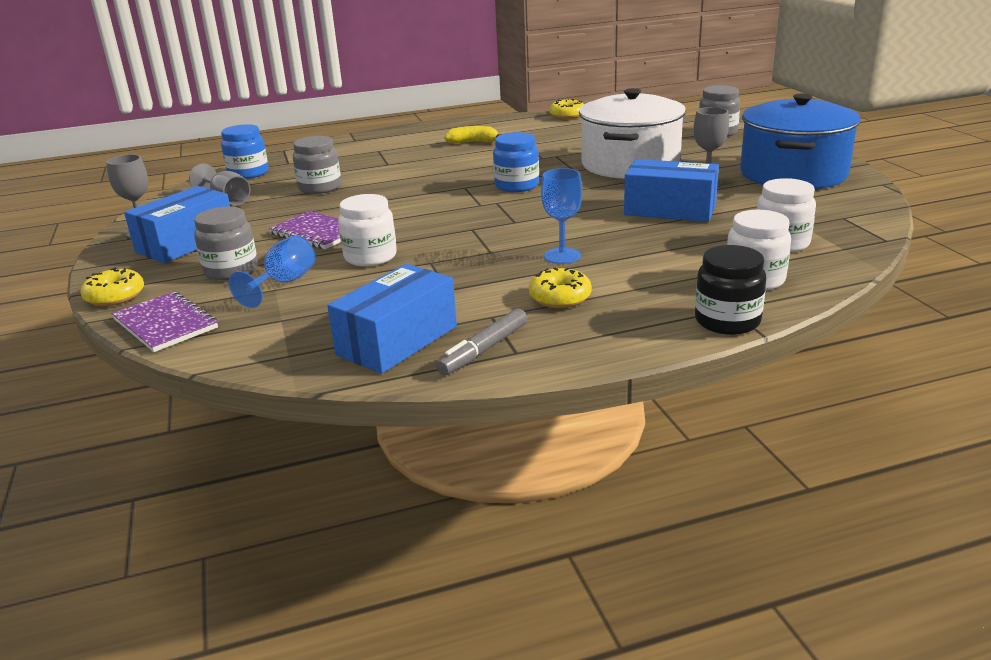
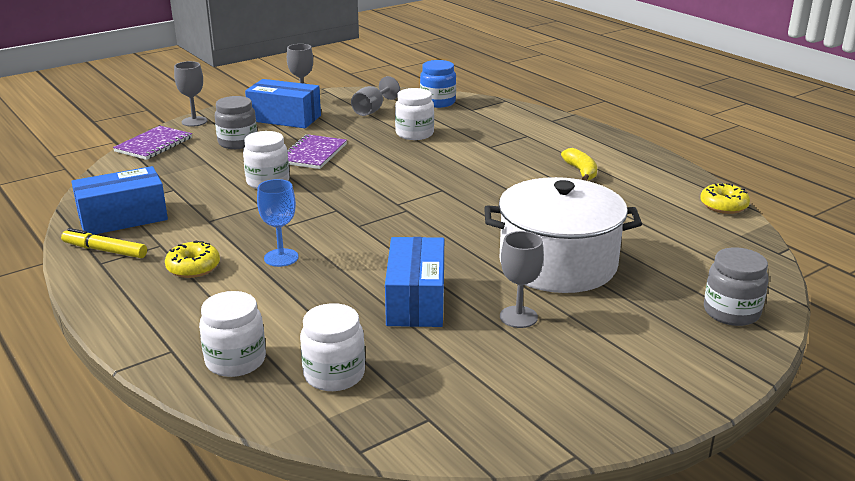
camera: 70 degrees right, 0 degrees up
(115, 296) = (194, 121): yellow donut -> grey goblet
(284, 283) = (216, 163): blue goblet -> none
(320, 188) = (414, 134): grey jar -> white jar
(397, 340) = (123, 218): blue box -> blue box turned 45 degrees counterclockwise
(484, 350) = (105, 250): grey marker -> yellow marker
(517, 186) = (455, 212): blue jar -> none
(727, 321) = (145, 350): black jar -> none
(793, 174) = (582, 378): blue pot -> none

